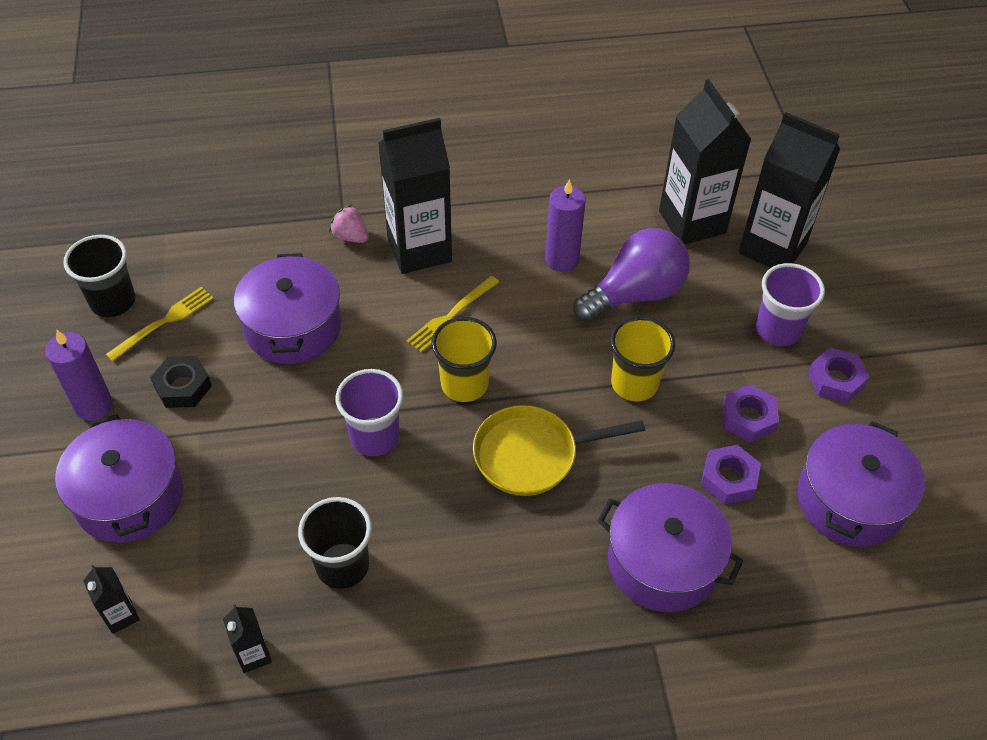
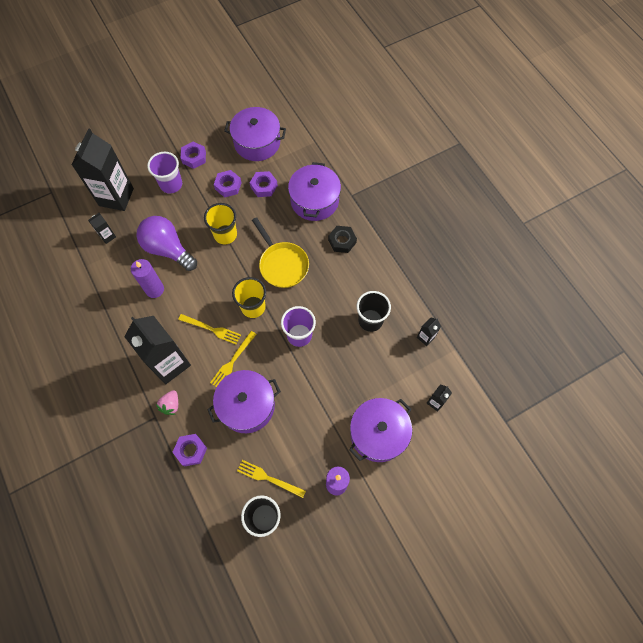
camera: 110 degrees left, 15 degrees up
(183, 386) = (306, 443): black nut -> black nut (342, 241)
(267, 243) = (191, 450): none -> purple nut
(379, 328) = (232, 361): none -> yellow fork
(692, 222) = (107, 236): black carton -> black carton, size x0.43

